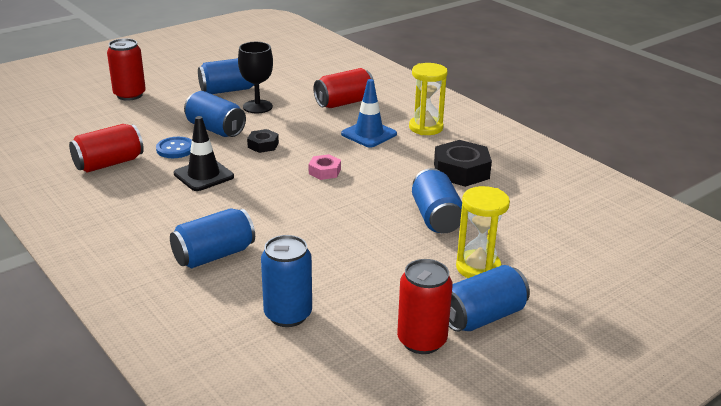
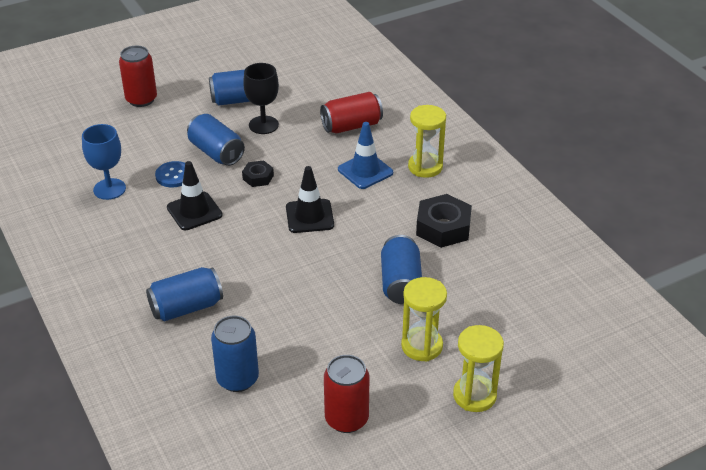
camera: 10 degrees right, 10 degrees up
(109, 163) = (109, 189): red can -> blue goblet
(324, 171) = (309, 216): pink nut -> black traffic cone
(482, 317) = (408, 400): blue can -> none
(551, 306) = (474, 395): none -> yellow hourglass

